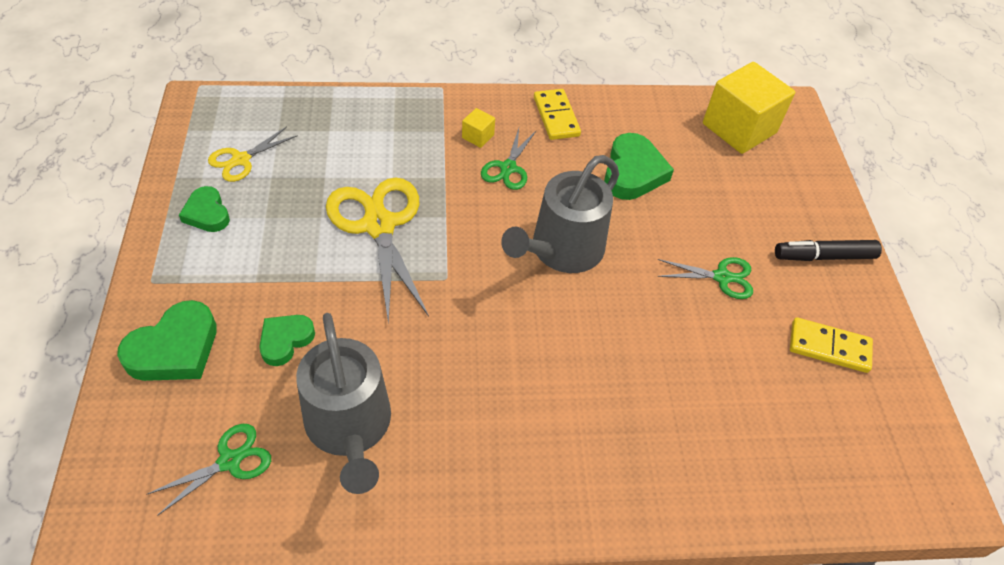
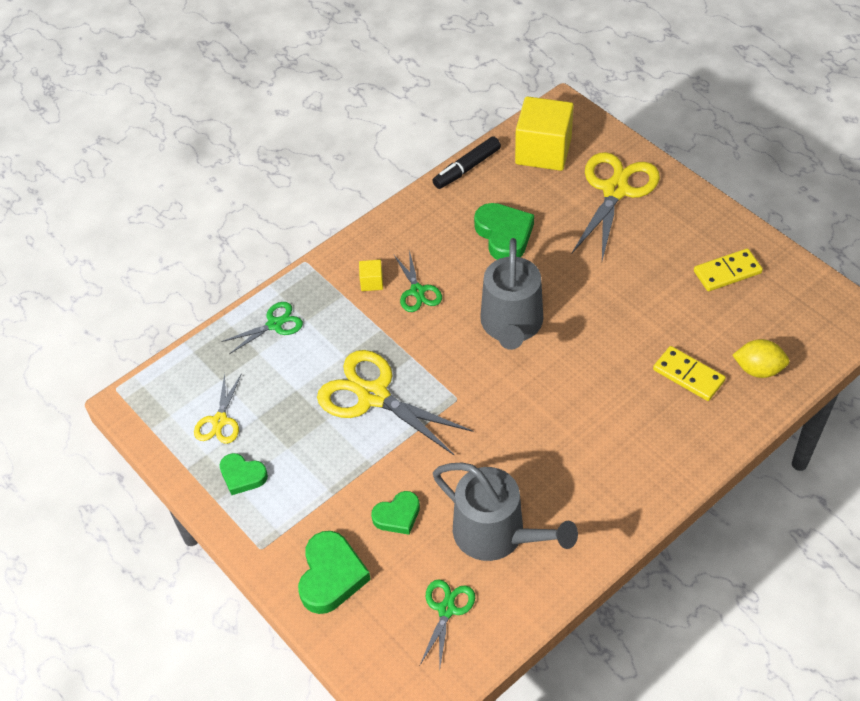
camera: 30 degrees left, 0 degrees up
(285, 340) = (397, 515): green heart -> green heart turned 120 degrees counterclockwise
(556, 117) = (411, 228): yellow domino -> yellow domino (688, 375)
(722, 277) = (627, 271): green scissors -> green scissors (274, 324)
(775, 467) = (758, 369): none -> yellow lemon
(778, 201) = (615, 190): none -> yellow scissors
(823, 256) = (675, 211): black marker -> black marker (466, 168)

